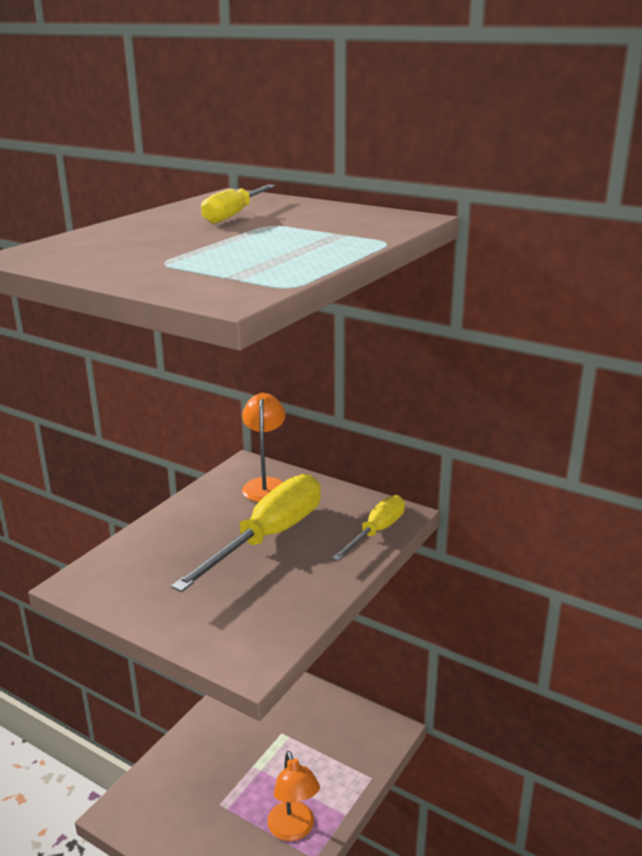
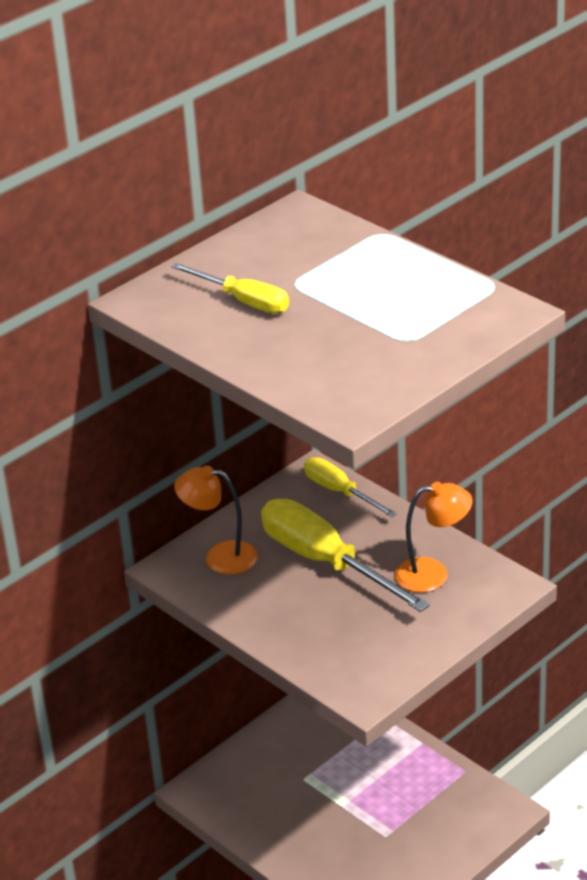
camera: 75 degrees left, 10 degrees up
(293, 830) = (431, 782): orange lamp -> orange lamp (433, 574)

